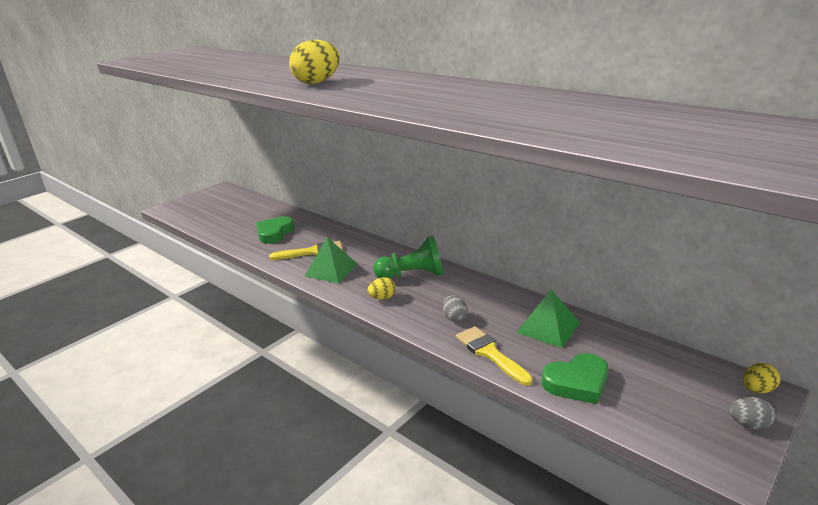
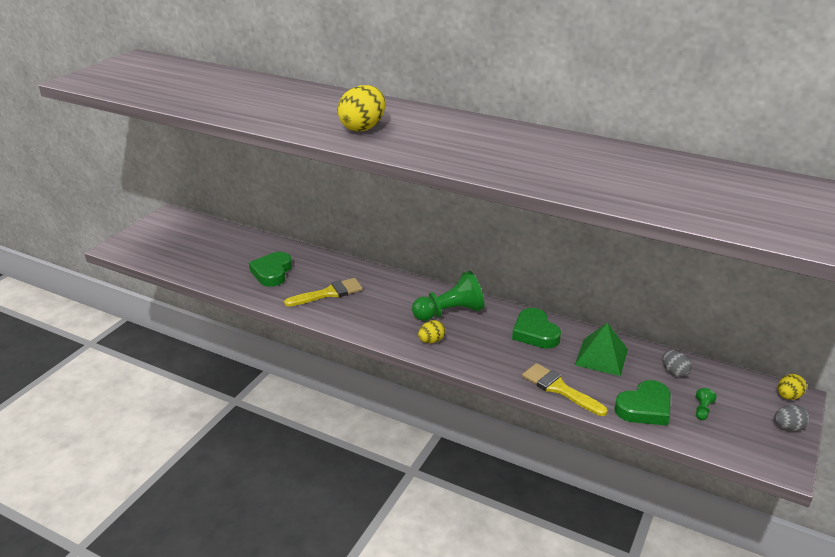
camera: 15 degrees left, 5 degrees up
(331, 270) = (361, 313): green pyramid -> none
(454, 318) = (512, 356): grey egg -> grey egg (674, 372)
(488, 299) = (535, 333): none -> green heart
(645, 392) = (702, 410): none -> green pawn

